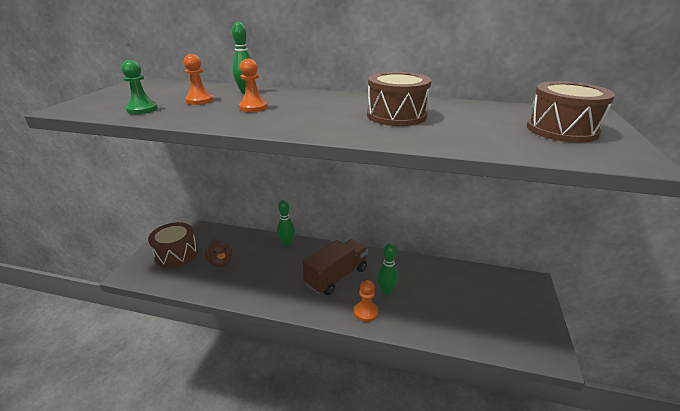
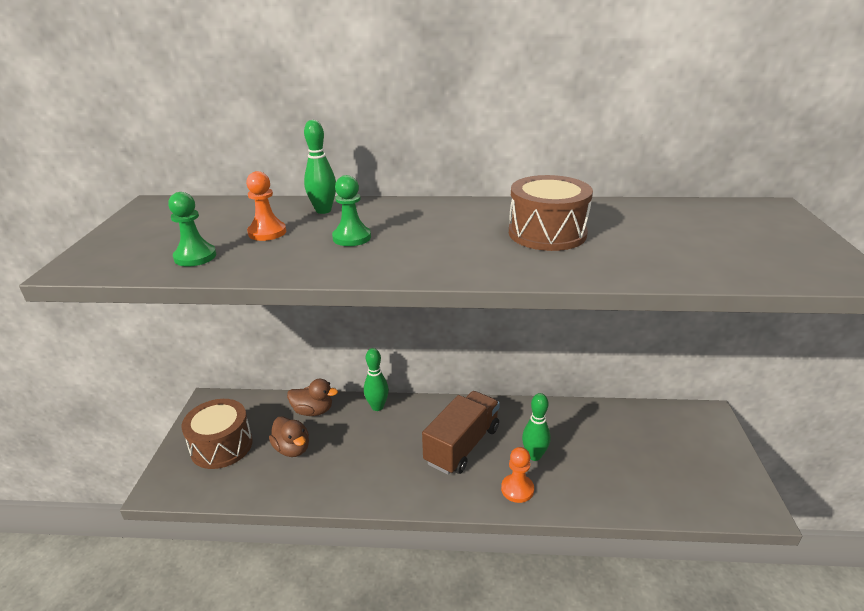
camera: 10 degrees left, 0 degrees up
(243, 240) = (313, 411): none -> brown duck
(253, 107) = (352, 238): orange pawn -> green pawn
(561, 130) = (751, 236): brown drum -> none

